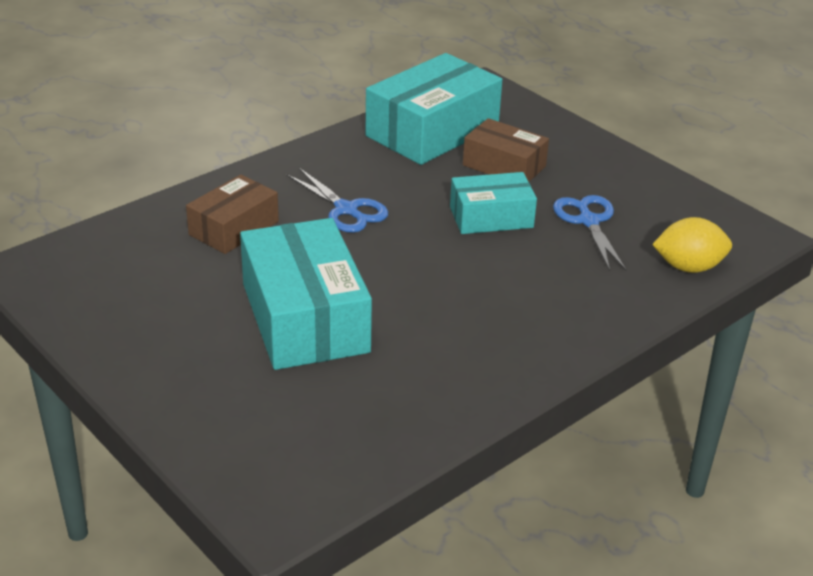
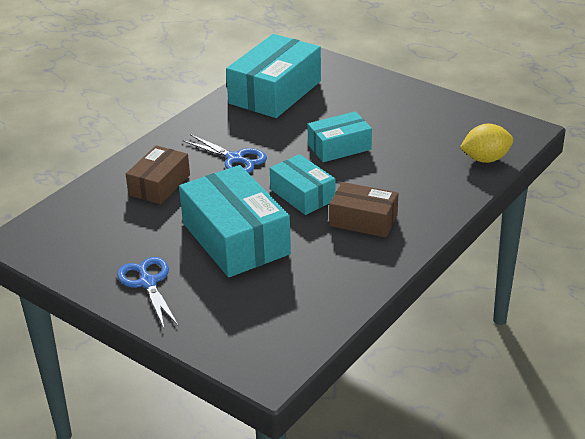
camera: 10 degrees left, 0 degrees up
(417, 273) = (302, 195): none -> turquoise box
(504, 166) = (335, 109): brown box -> brown box (363, 220)
(588, 221) = (407, 139): blue scissors -> blue scissors (148, 283)

